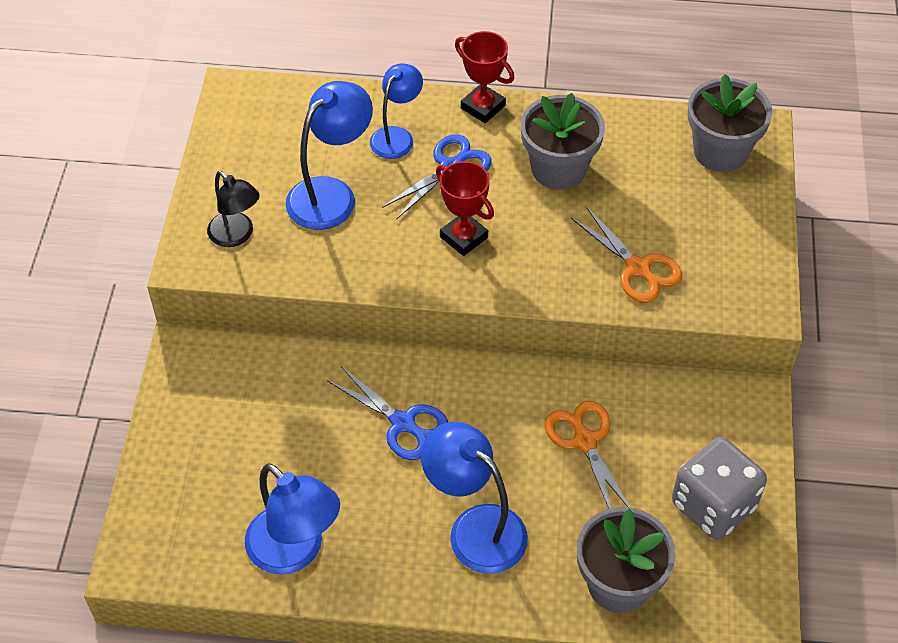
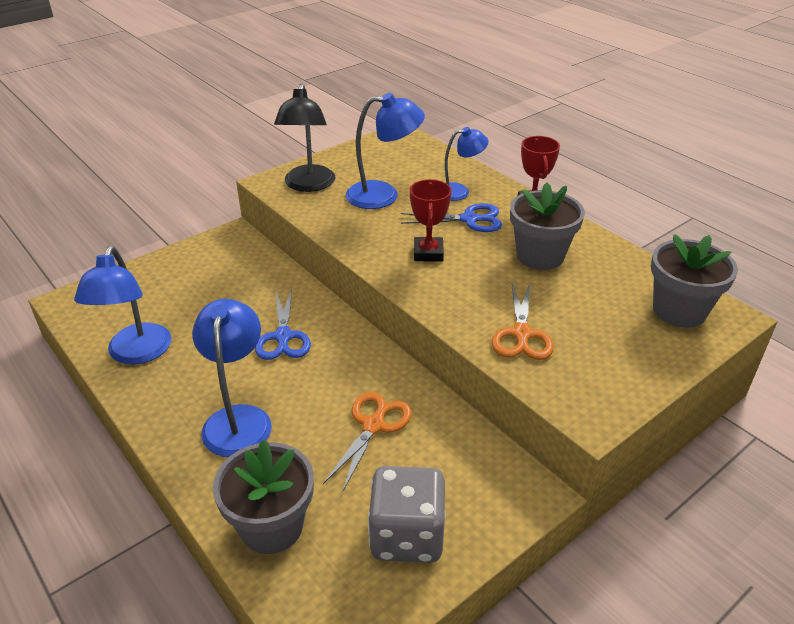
camera: 45 degrees right, 15 degrees down
(236, 236) = (308, 185): black lamp -> black lamp, size x1.54

